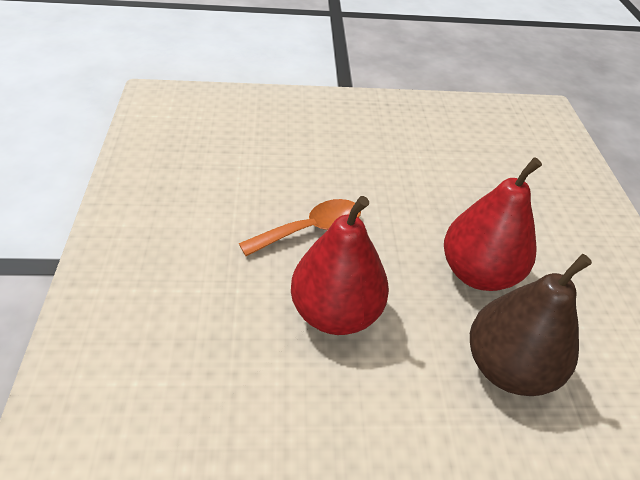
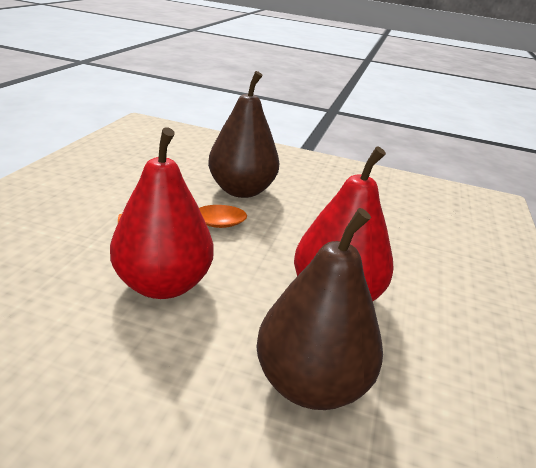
camera: 20 degrees right, 15 degrees down
(324, 169) = (241, 190): none -> brown pear

